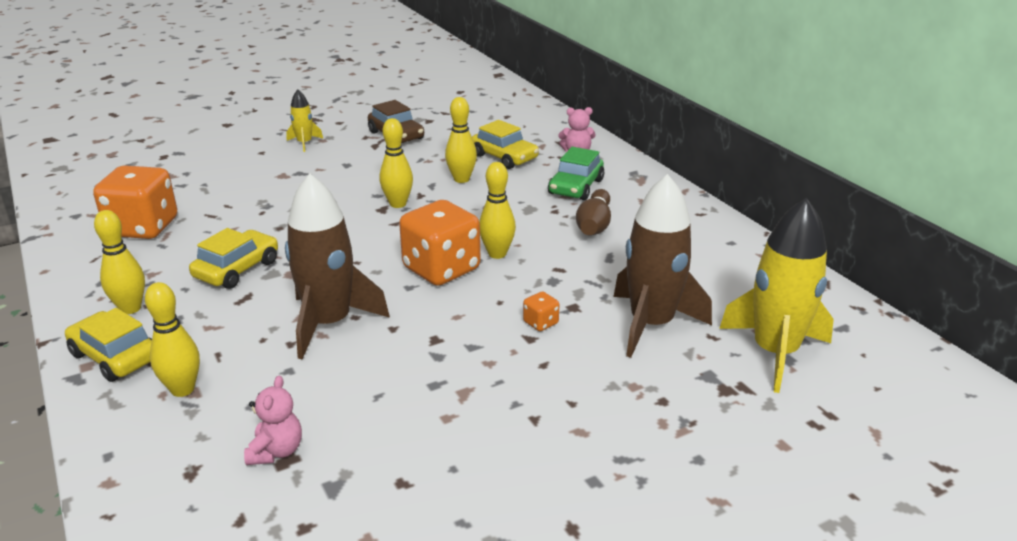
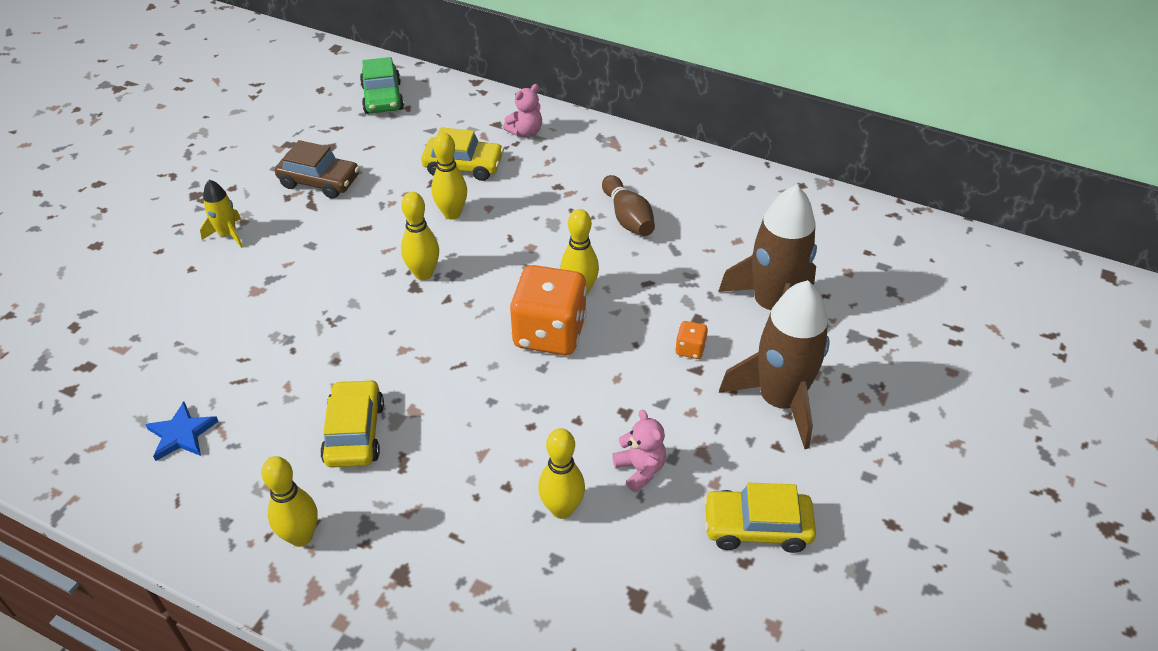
camera: 35 degrees left, 15 degrees up
(115, 356) = (357, 596): yellow car -> yellow car (757, 527)
(143, 228) = (181, 434): orange dice -> blue star
(183, 389) = (468, 590): yellow bowling pin -> yellow bowling pin (562, 509)
(276, 451) = (621, 597): pink teddy bear -> pink teddy bear (640, 469)
(329, 323) = (517, 446): brown rocket -> brown rocket (779, 401)
(576, 187) = (567, 177): green car -> green car (383, 98)
(774, 352) = (877, 289): yellow rocket -> none

